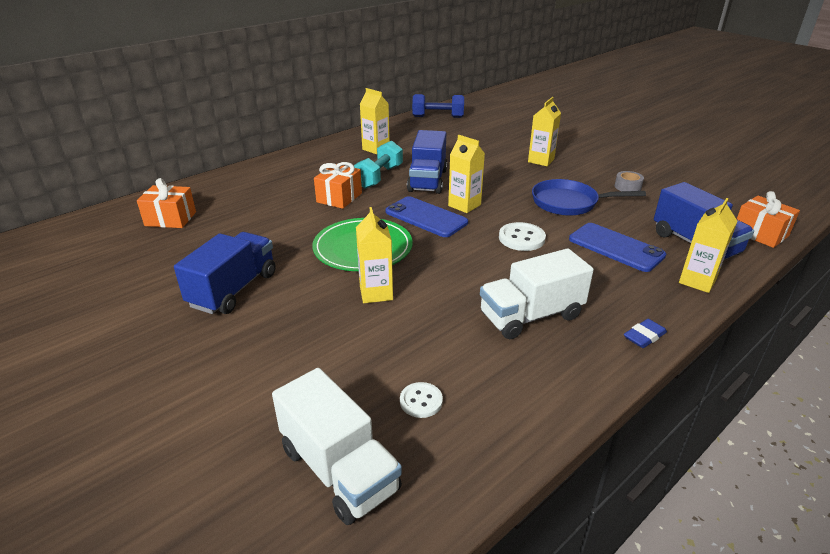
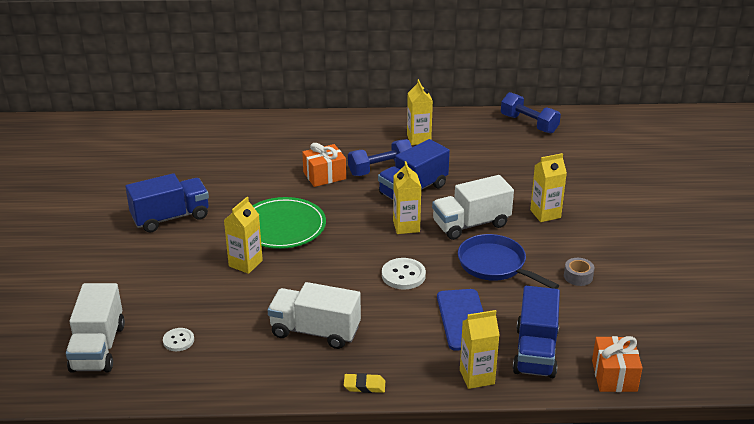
camera: 40 degrees right, 0 degrees up
(170, 219) = (196, 143): orange gift -> none
(379, 177) = (380, 169): turquoise dumbbell -> blue dumbbell
(426, 217) = (361, 223): blue phone -> none
(506, 185) = (471, 224): none -> white truck
(644, 336) = (364, 386): blue eraser -> yellow eraser

